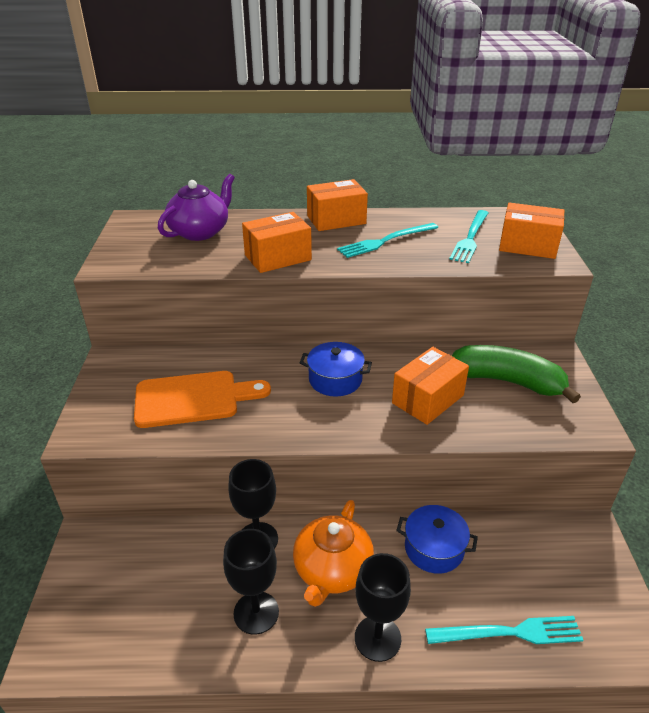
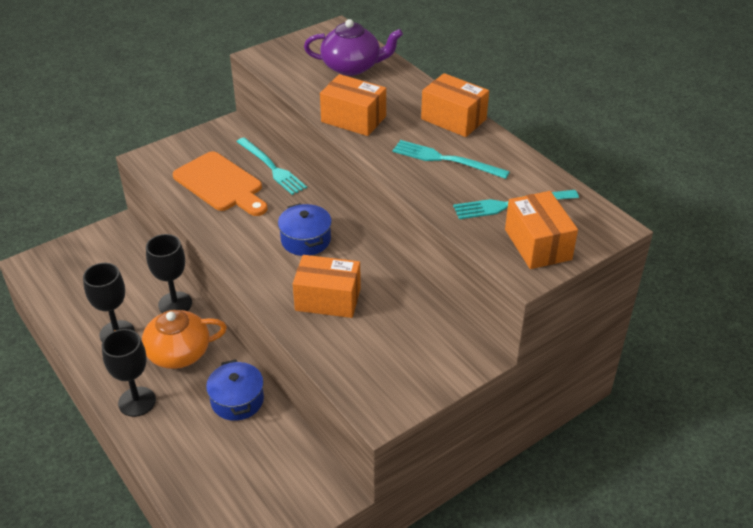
camera: 55 degrees right, 5 degrees up
(507, 381) = (398, 338): green banana -> none
(509, 633) = (189, 472): turquoise fork -> turquoise fork (272, 167)

